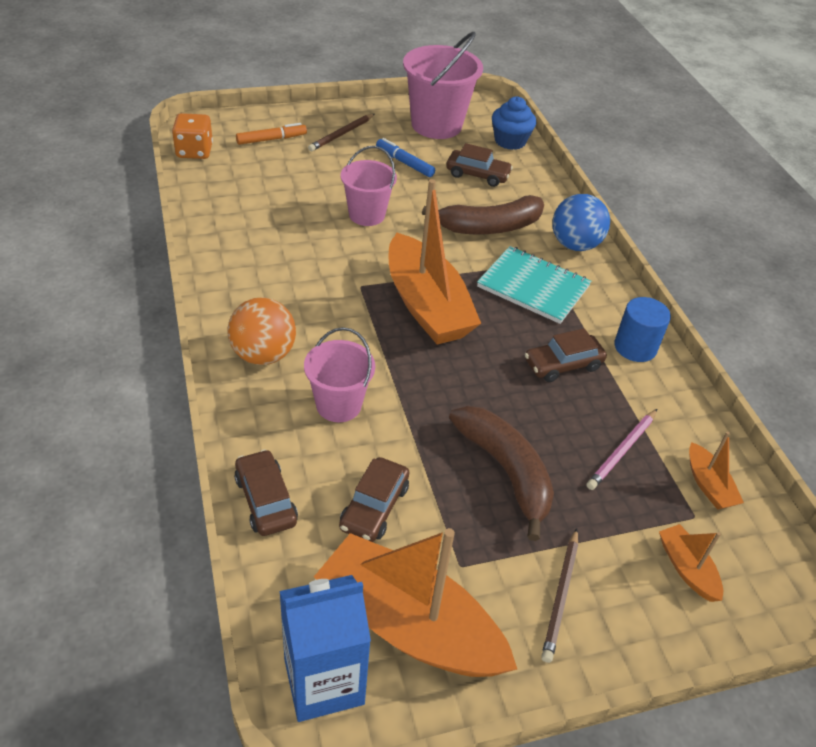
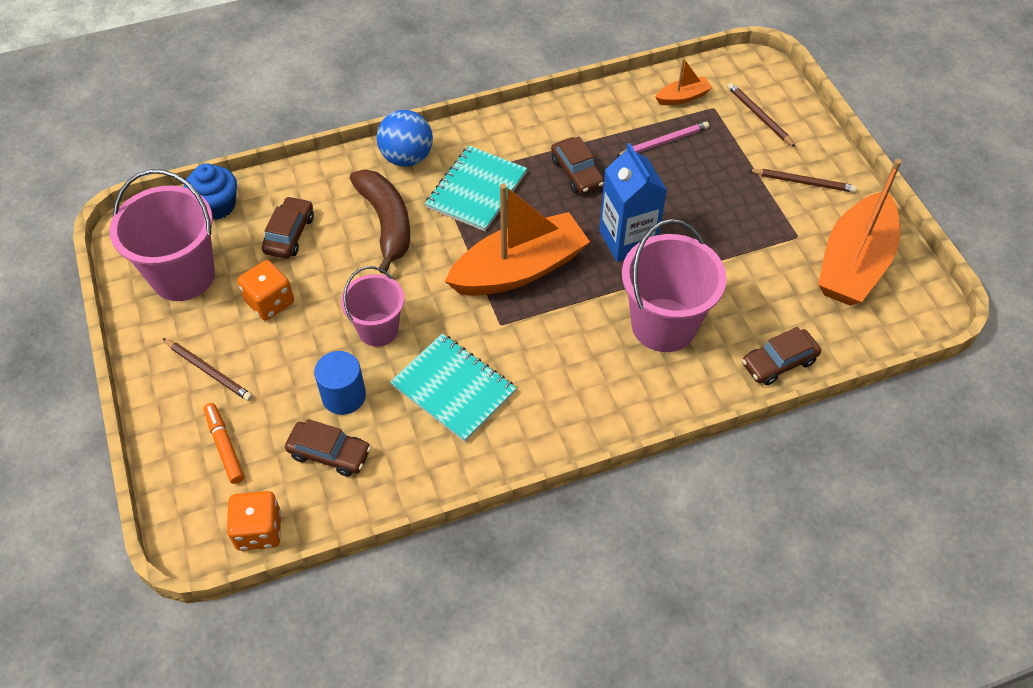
camera: 90 degrees left, 10 degrees up
(263, 355) = (615, 391): orange ball -> none
(294, 251) = (453, 388): none -> turquoise notebook
(324, 681) = (912, 306): blue carton -> blue carton (627, 240)
(338, 405) = (663, 325): pink bucket -> pink bucket, size x1.61
(374, 507) = (763, 291): brown car -> brown car (329, 453)
(404, 163) = (270, 302): blue marker -> orange dice
(505, 471) = (703, 211): brown banana -> none
(622, 451) = (663, 141): pink pencil -> pink pencil turned 60 degrees counterclockwise
(635, 347) = (544, 125): blue cylinder -> blue cylinder (344, 396)
(687, 568) = (759, 116): orange boat -> brown pencil

